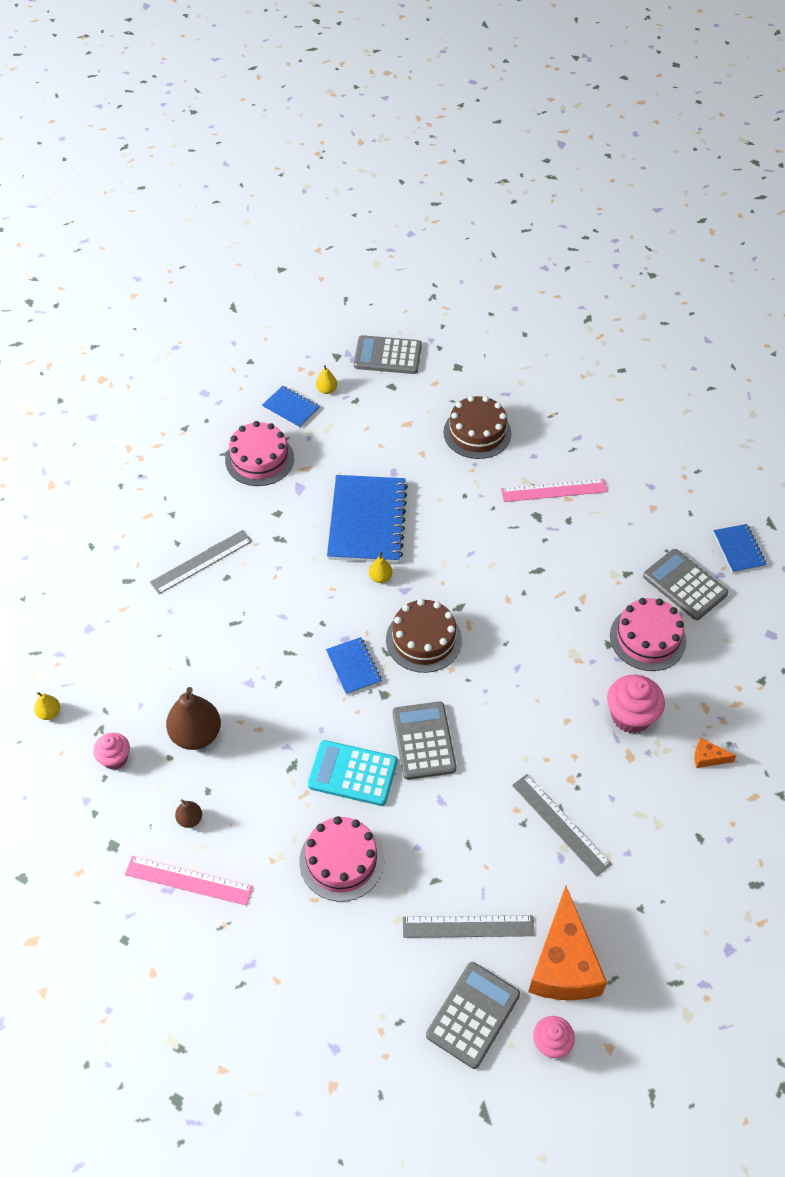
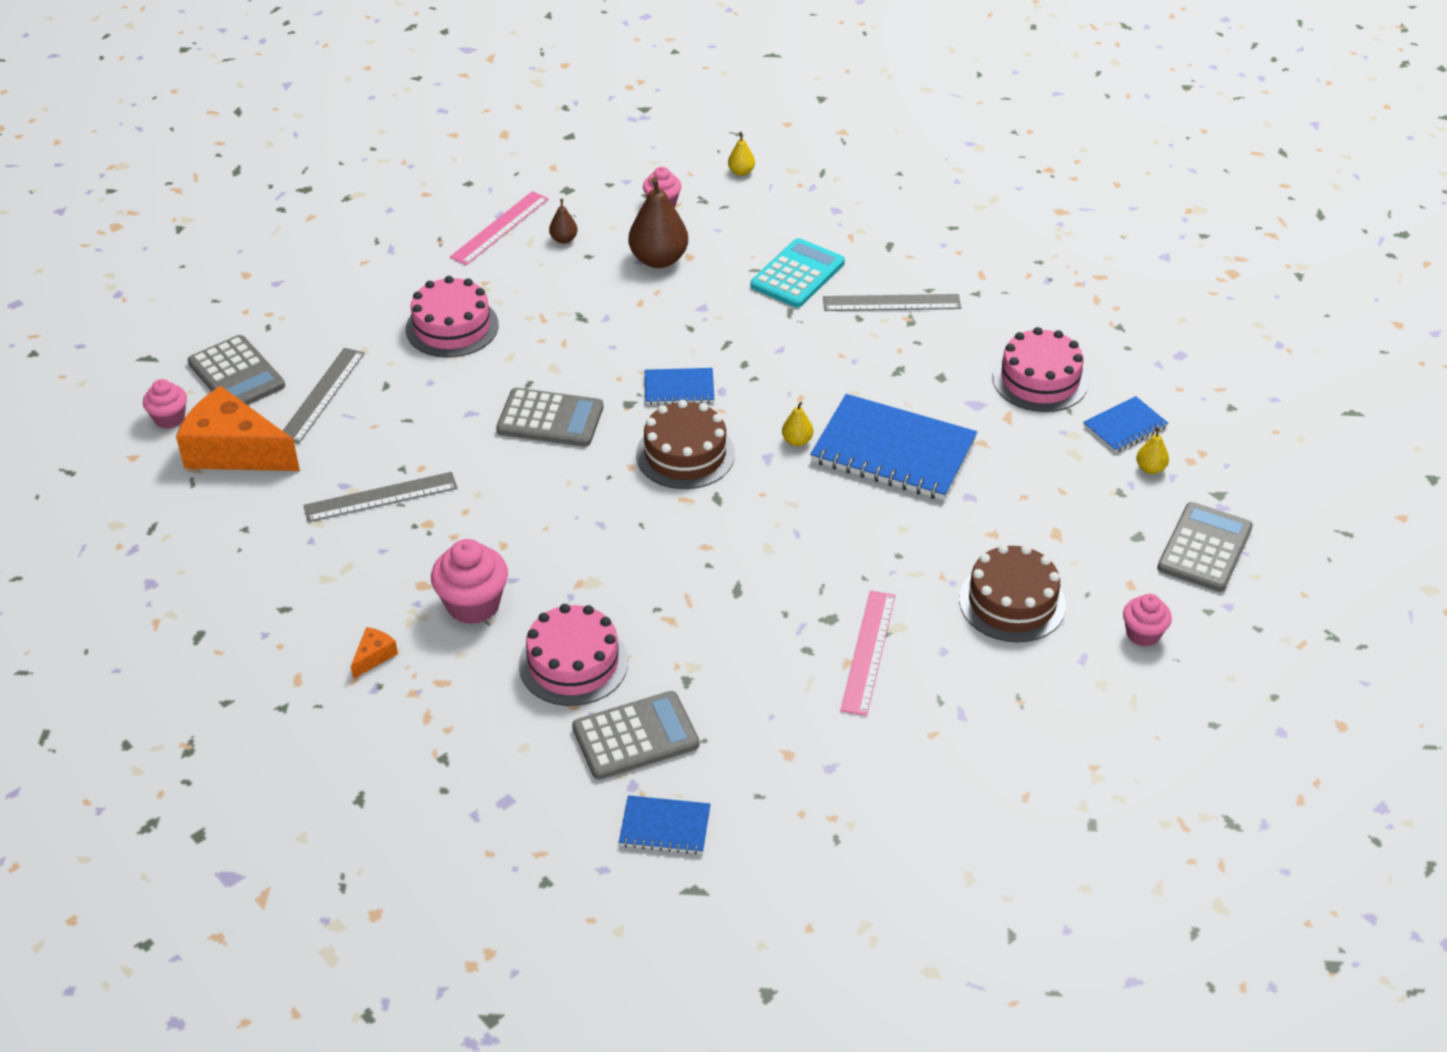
camera: 110 degrees right, 10 degrees down
(201, 561) = (891, 303): grey ruler -> grey ruler turned 75 degrees counterclockwise
(352, 773) = (544, 357): turquoise calculator -> turquoise calculator (797, 274)
(472, 371) = (1143, 634): none -> pink cupcake

